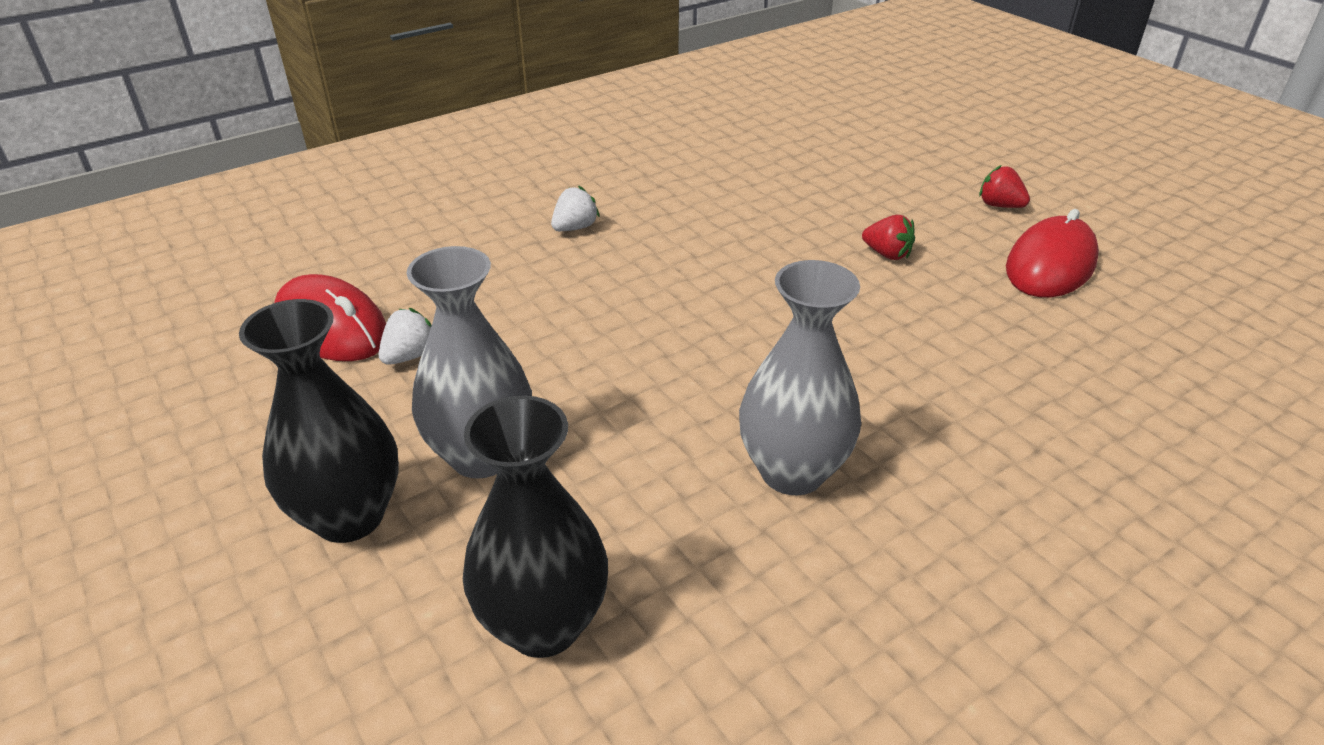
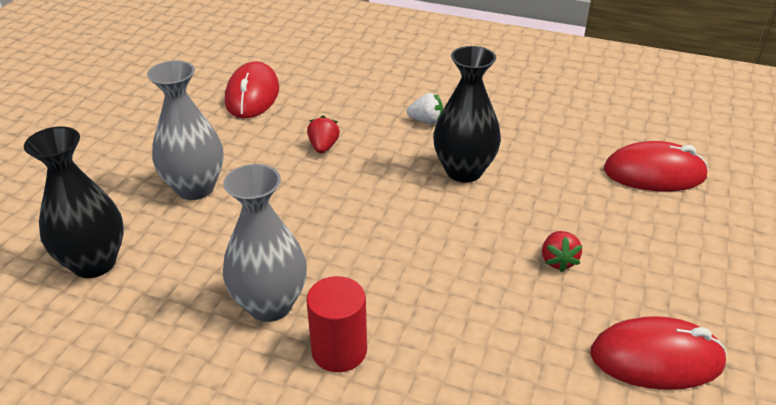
camera: 55 degrees right, 0 degrees up
(349, 516) = (125, 172): black vase -> black vase (464, 171)
(410, 356) = (251, 128): white strawberry -> none
(813, 154) = (654, 173): none -> red mouse
(912, 446) = (339, 351): none -> red cylinder
(999, 206) = (716, 299): red strawberry -> red strawberry (323, 147)

